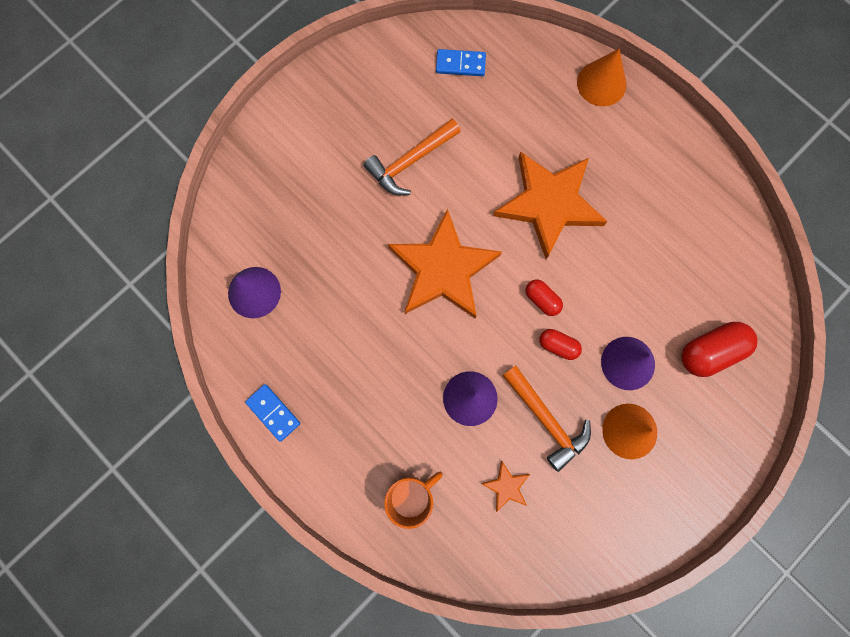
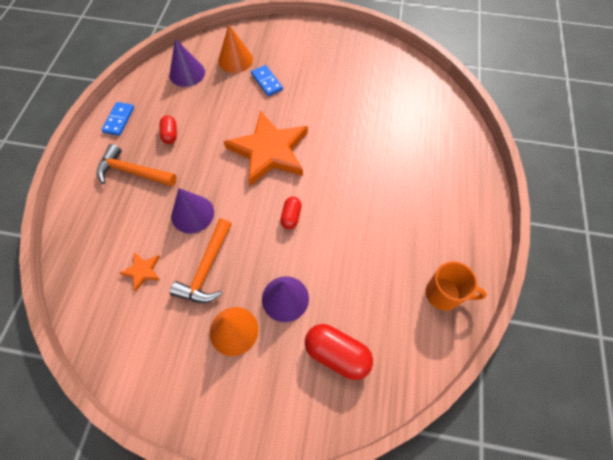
camera: 55 degrees right, 15 degrees down
(410, 161) = (324, 97): orange hammer -> orange hammer (133, 172)
(411, 496) = (104, 218): orange mug -> orange mug (444, 294)
(460, 64) = (408, 87): blue domino -> blue domino (267, 82)
(549, 204) = (361, 183): orange star -> none
(558, 346) = (265, 245): red capsule -> red capsule (170, 134)
(601, 83) = (471, 165): orange cone -> orange cone (235, 60)

